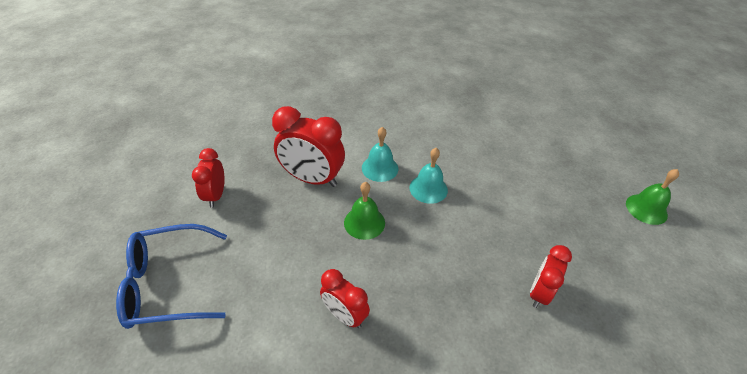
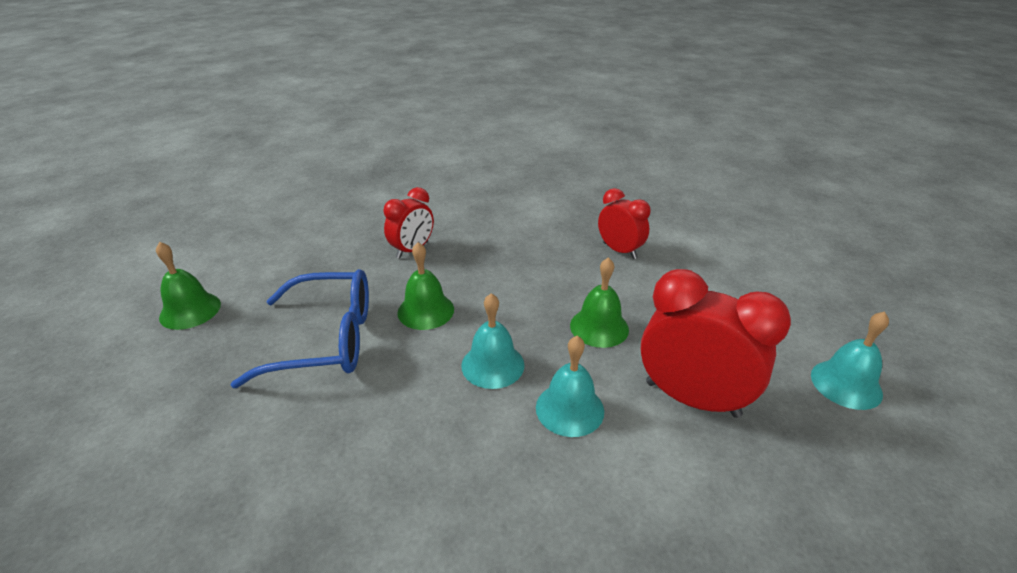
camera: 170 degrees left, 10 degrees down
(167, 284) = (826, 286): blue glasses -> blue glasses (327, 339)
(216, 195) = (846, 384): red clock -> turquoise bell
(489, 224) = (425, 311): none -> green bell

